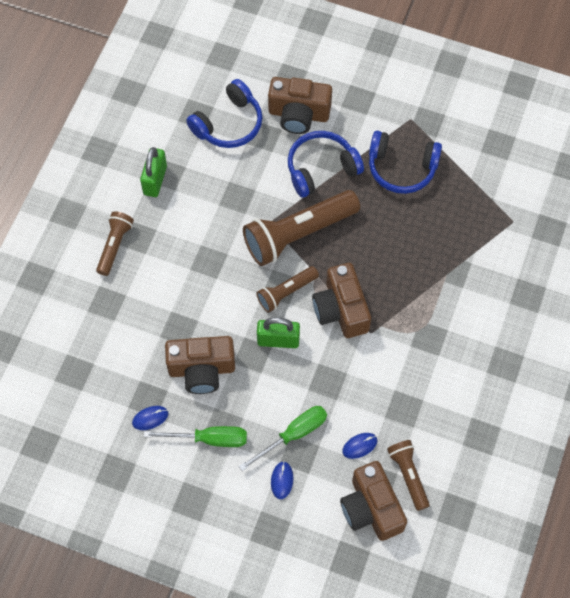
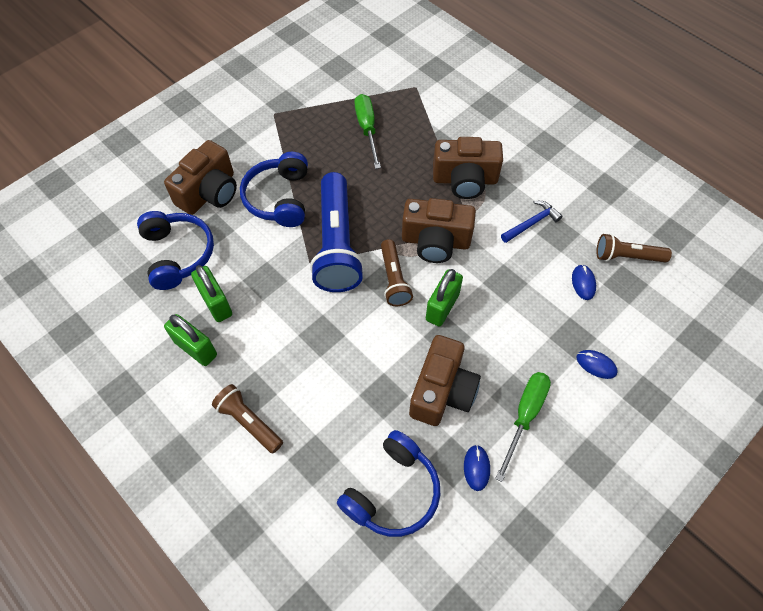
camera: 65 degrees left, 5 degrees down
(199, 173) = (216, 303): none -> green padlock
(293, 435) = (550, 335): green screwdriver -> green screwdriver (367, 129)
(298, 234) = (337, 244): brown flashlight -> blue flashlight
(371, 508) = (650, 299): brown camera -> brown camera (465, 180)
(401, 168) = (318, 139): blue headphones -> blue headphones (392, 492)
(403, 381) = (531, 223): none -> blue hammer

